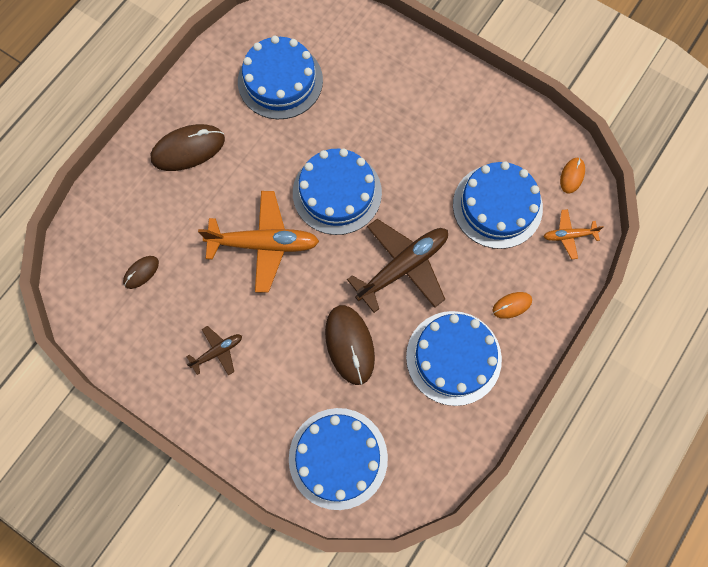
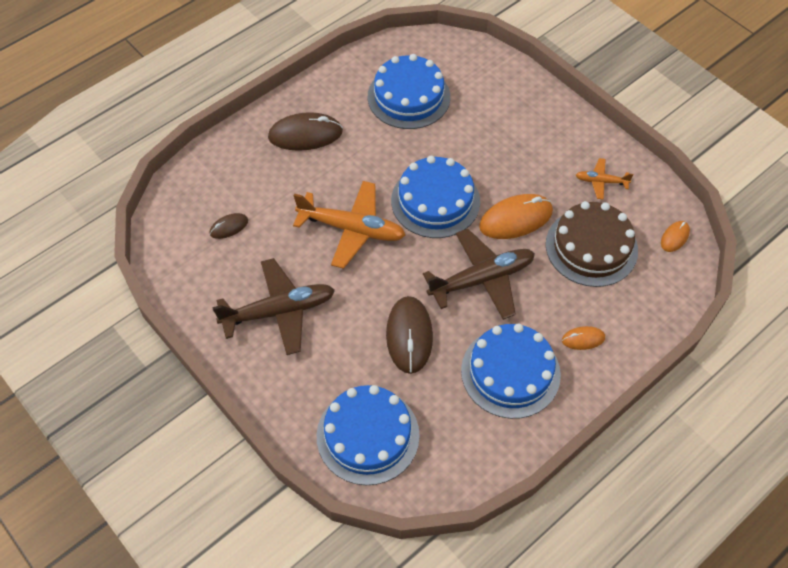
camera: 15 degrees right, 15 degrees down
(218, 352) = (279, 311): brown plane -> brown plane, size x2.01
(419, 193) = (516, 219): none -> orange mouse
(497, 206) = (591, 247): blue cake -> brown cake
(568, 235) = (658, 289): orange plane -> orange plane (601, 181)

